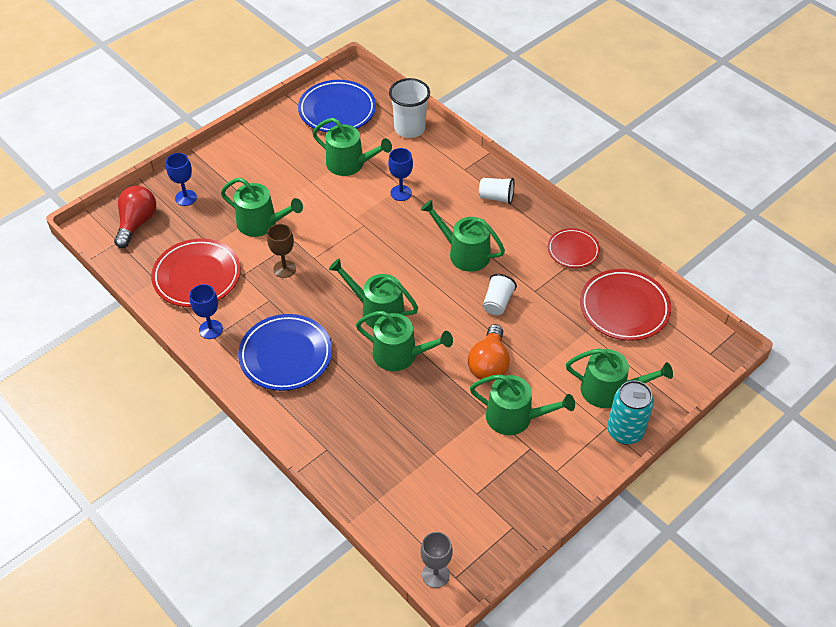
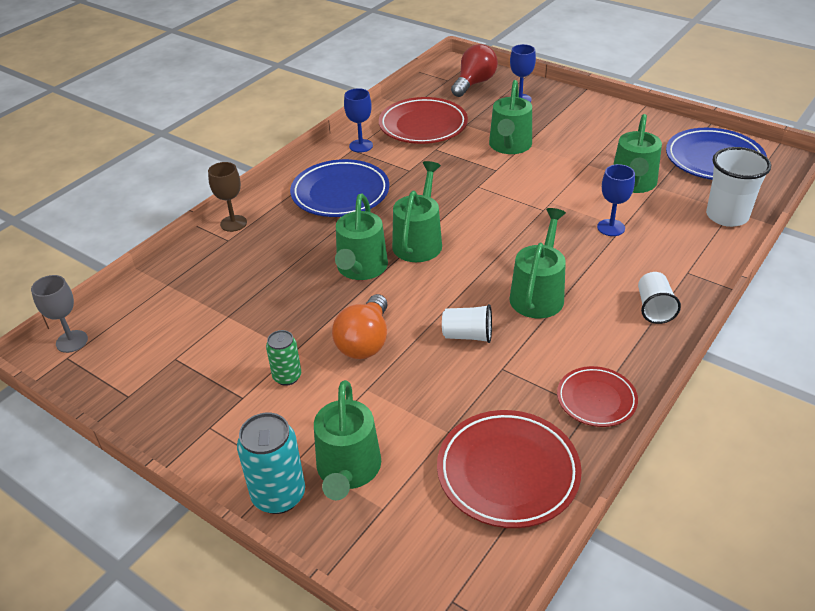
camera: 80 degrees right, 10 degrees down
(137, 223) = (474, 83): red light bulb -> red light bulb turned 60 degrees counterclockwise
(284, 269) = (454, 171): brown goblet -> brown goblet (233, 223)
(489, 364) = (365, 342): orange light bulb -> orange light bulb turned 75 degrees counterclockwise
(515, 417) = (287, 377): green watering can -> green can

